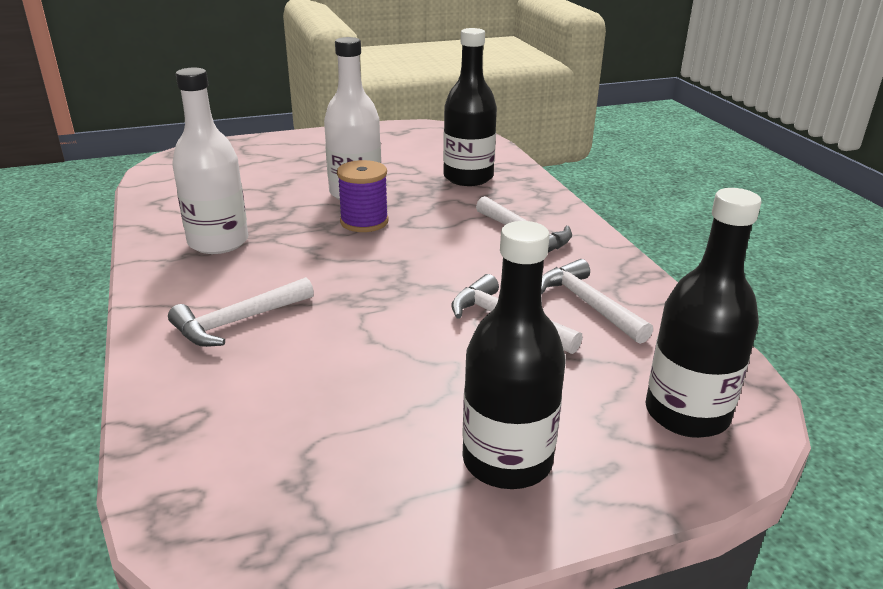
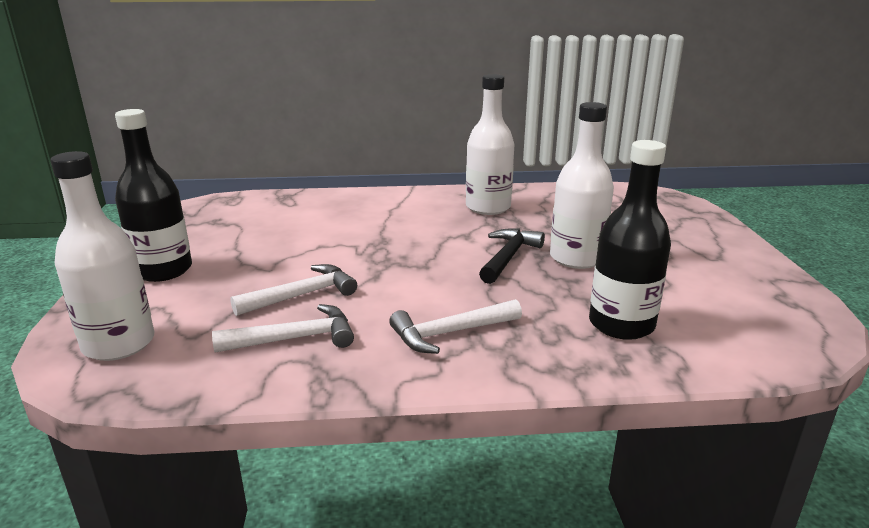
camera: 105 degrees right, 5 degrees down
(238, 321) = (373, 212): white hammer -> none
(364, 222) = (508, 257): purple spool -> black hammer
(686, 414) = (119, 344): black bottle -> white bottle

